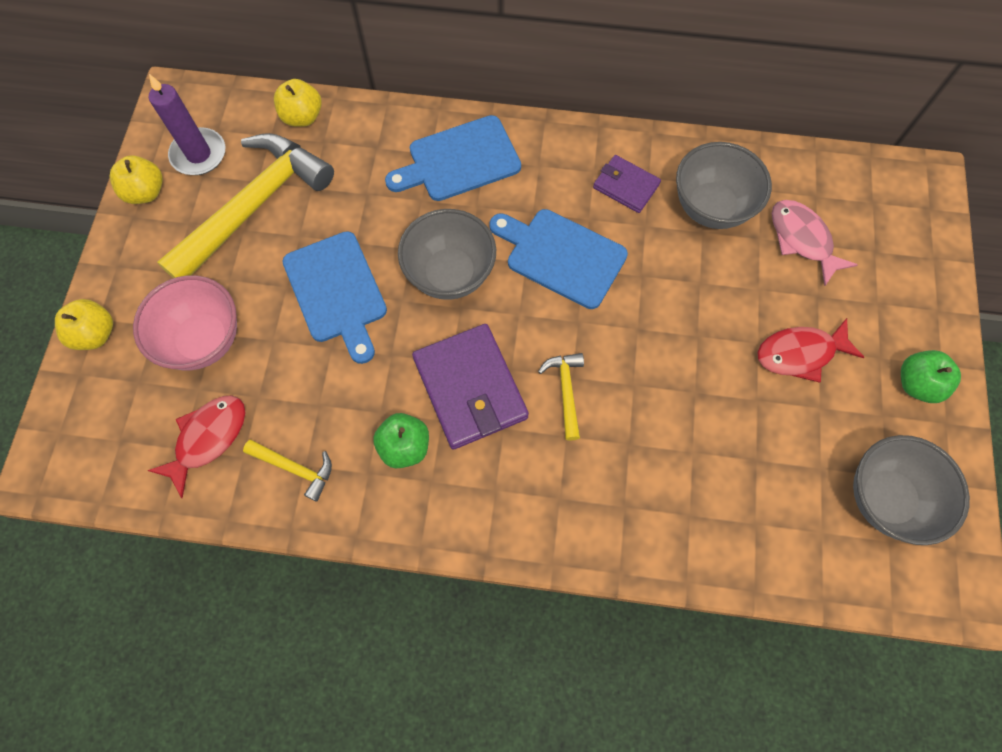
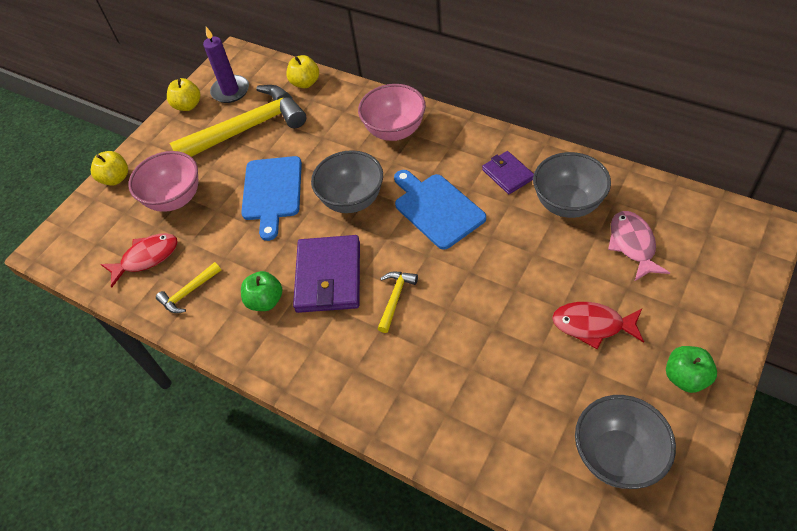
camera: 30 degrees right, 15 degrees down
(295, 468) = (189, 292): yellow hammer -> yellow hammer turned 90 degrees clockwise
(459, 160) = (395, 131): blue cutting board -> pink bowl

